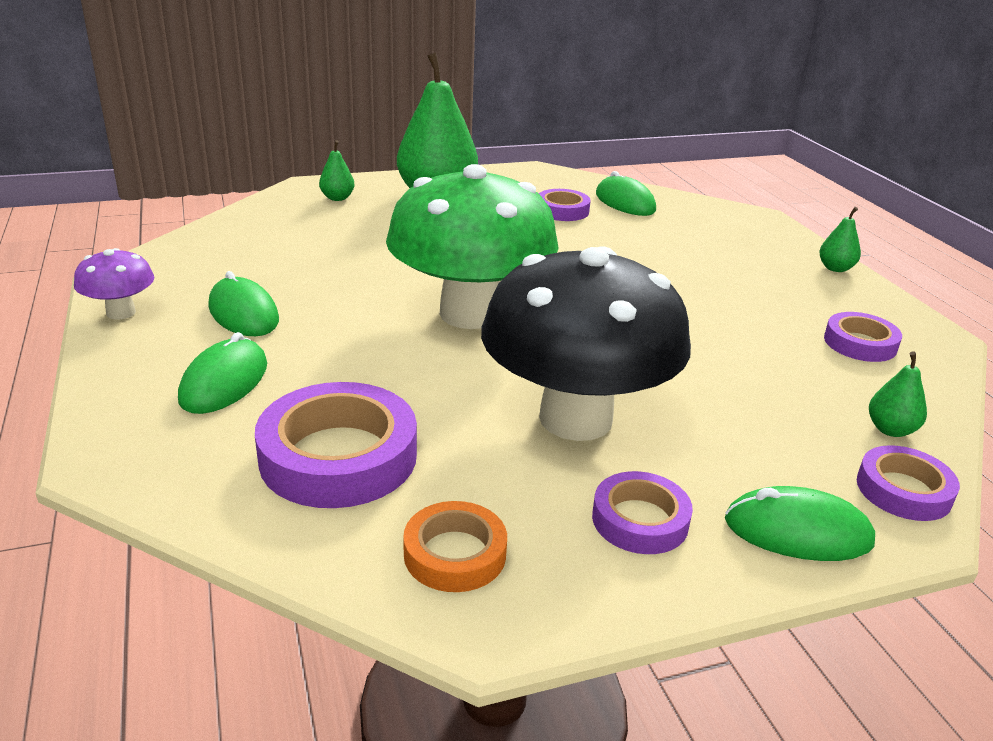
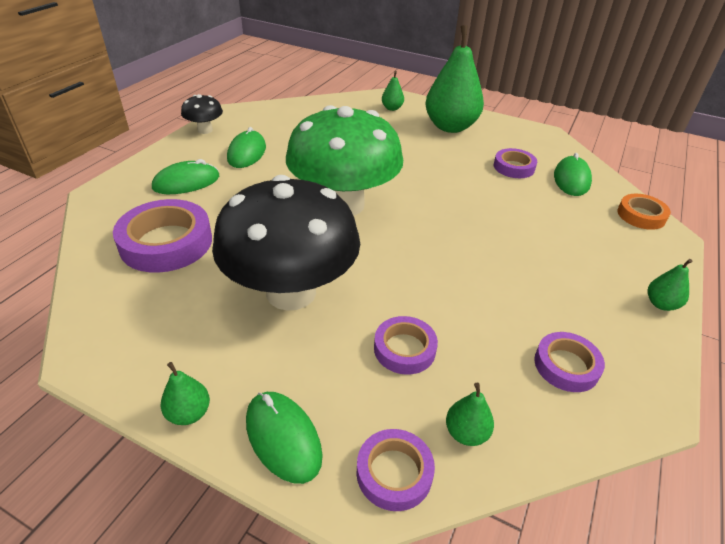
camera: 45 degrees right, 10 degrees up
(121, 313) = (205, 130): purple mushroom -> black mushroom
(455, 554) = (127, 317): orange tape -> orange tape (641, 215)
(640, 520) = (222, 365): purple tape -> purple tape (404, 349)
(694, 579) = (189, 413): none -> green pear

